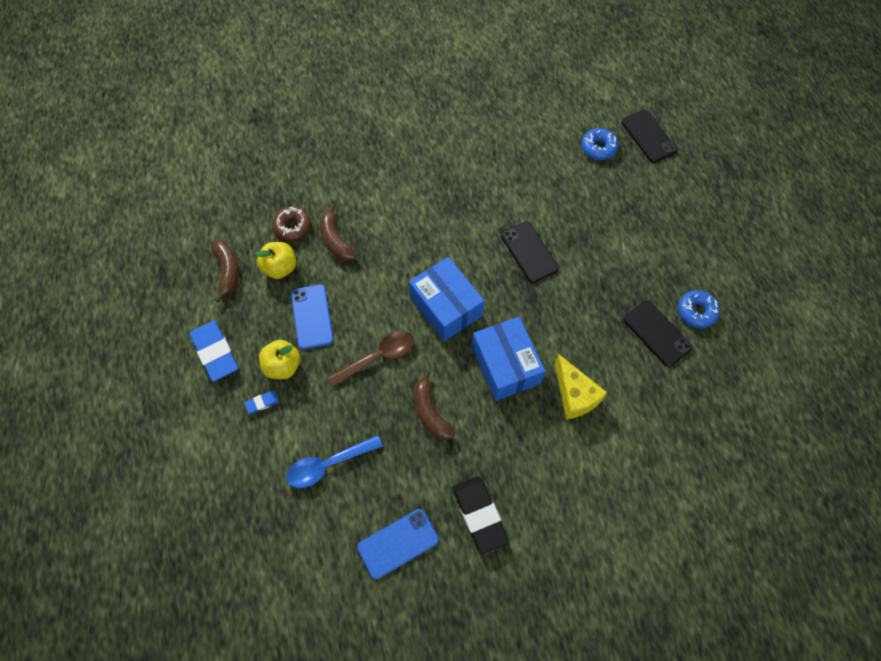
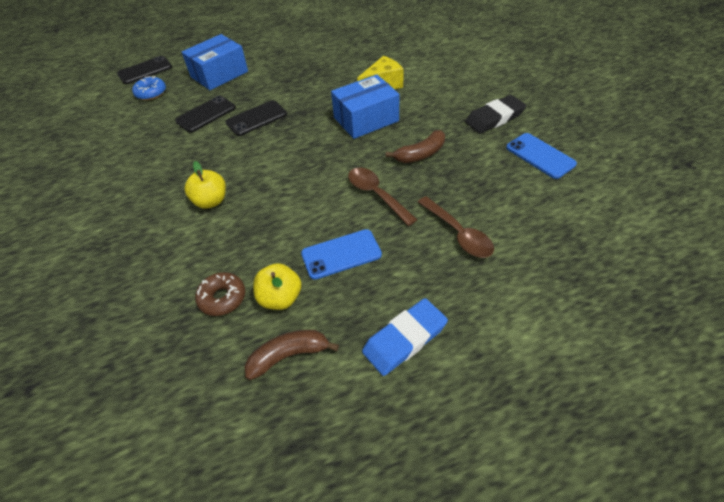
camera: 95 degrees left, 15 degrees down
(262, 403) = (452, 276): blue eraser -> none
(283, 366) = (405, 267): yellow apple -> yellow apple (211, 201)
(308, 421) = (458, 234): none -> brown spoon
(328, 465) = (495, 210): blue spoon -> none
(335, 240) = (242, 253): brown banana -> none
(446, 306) = (315, 159): blue box -> blue box (219, 74)
(657, 333) = (324, 56): black phone -> black phone (206, 114)
(696, 312) = (304, 43): blue donut -> none

